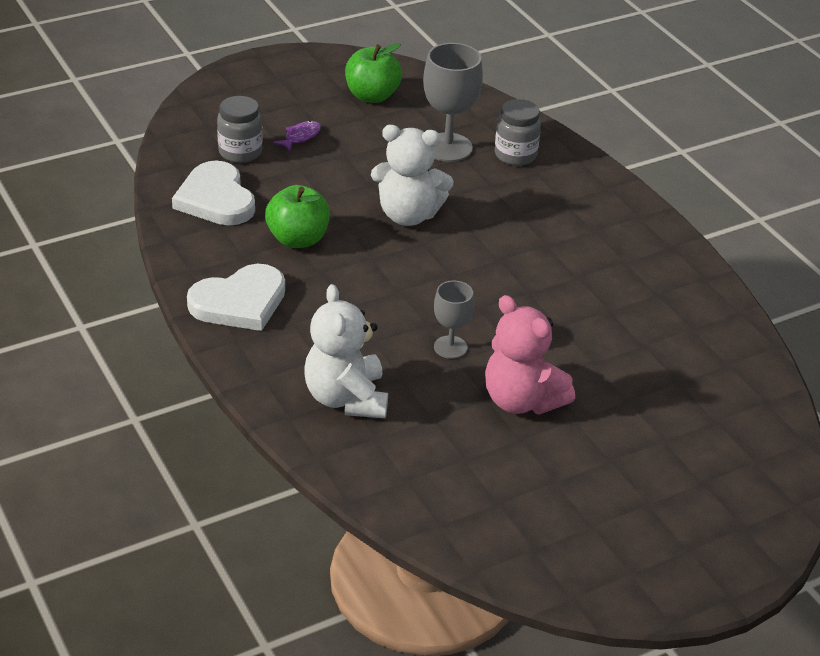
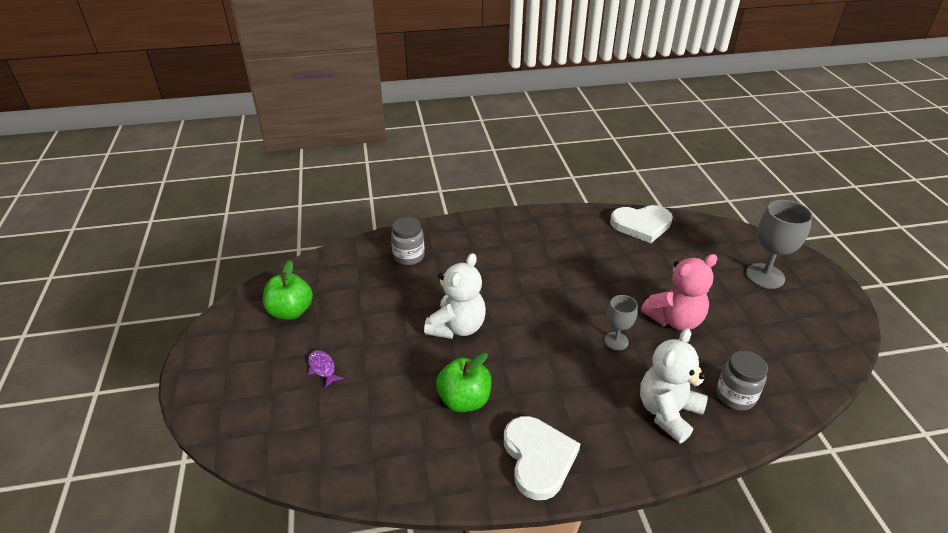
camera: 70 degrees left, 0 degrees up
(216, 199) = (385, 447): white heart -> white heart (641, 225)
(240, 152) = (323, 414): grey jar -> grey jar (735, 396)
(346, 398) = (667, 412): white teddy bear -> white teddy bear turned 120 degrees clockwise
(448, 147) = (383, 286): grey goblet -> grey goblet (765, 276)

